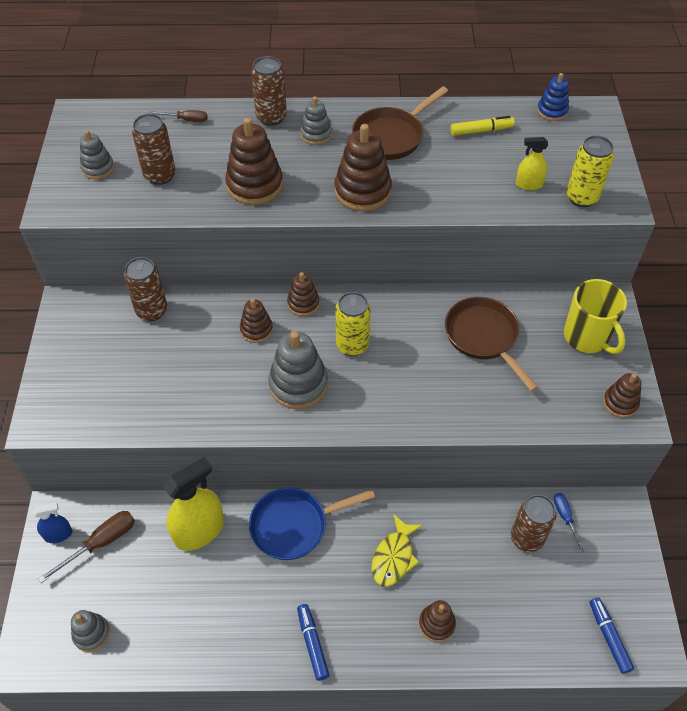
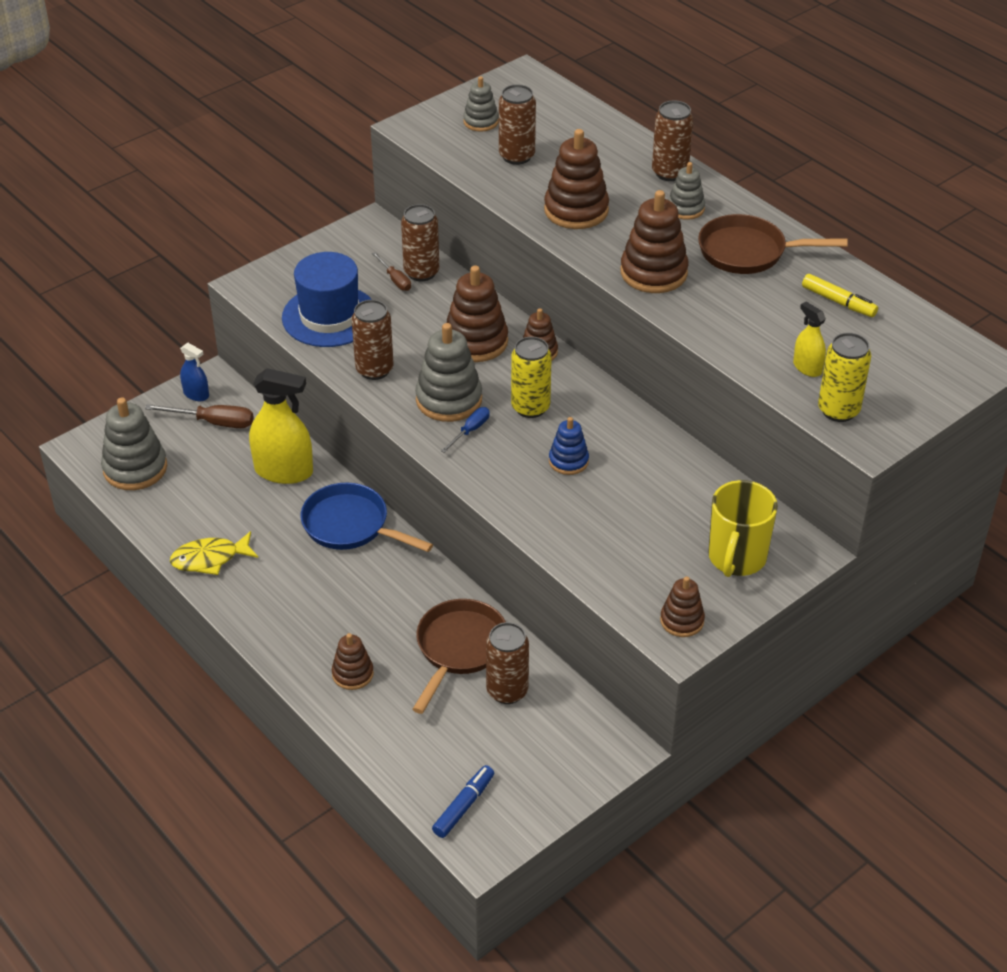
camera: 50 degrees right, 10 degrees down
(91, 633) = (135, 468): grey stacking toy -> grey stacking toy, size x1.72
(135, 395) = (329, 316): none -> blue hat
(186, 120) = (599, 131): brown screwdriver -> brown screwdriver (395, 280)
(222, 407) = (374, 370): none -> brown can
(256, 330) = (476, 342): brown stacking toy -> brown stacking toy, size x1.72
(312, 643) = (254, 603): blue marker -> none
(394, 557) = (389, 608): yellow fish -> yellow fish (210, 559)
(483, 337) = (645, 486): brown pan -> brown pan (459, 648)
(552, 111) = (938, 333): blue stacking toy -> blue stacking toy (568, 461)
(565, 517) = (561, 708): blue screwdriver -> blue screwdriver (470, 430)

